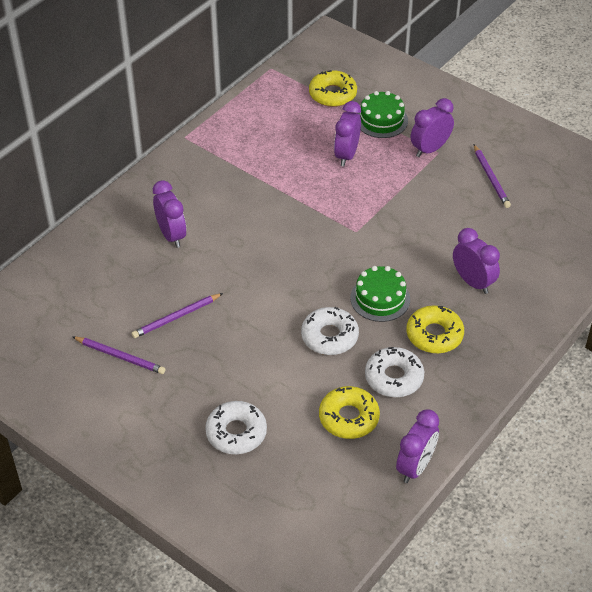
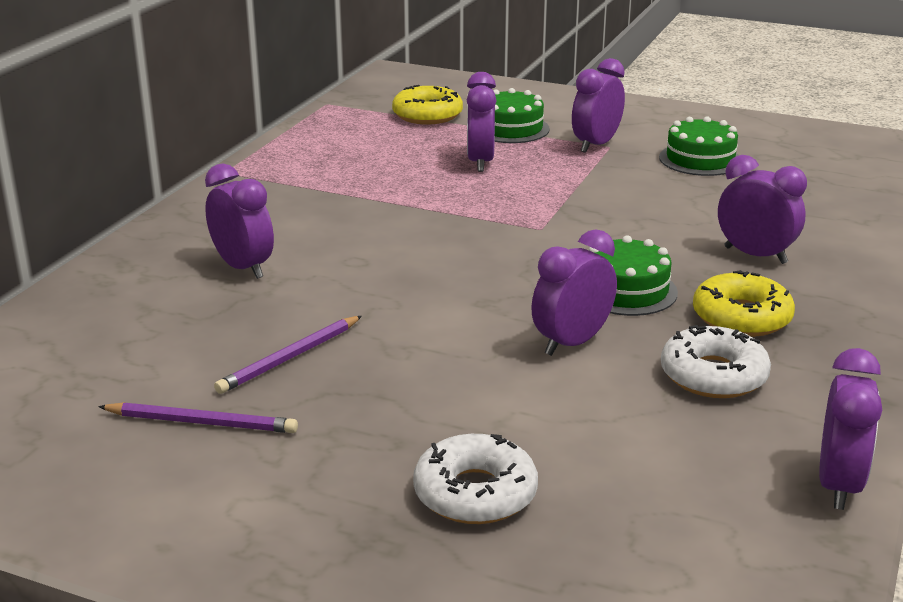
camera: 15 degrees left, 20 degrees down
(329, 336) = (572, 343): white donut -> purple clock
(348, 418) = (672, 438): yellow donut -> none
(491, 178) = (700, 159): purple pencil -> green cake

